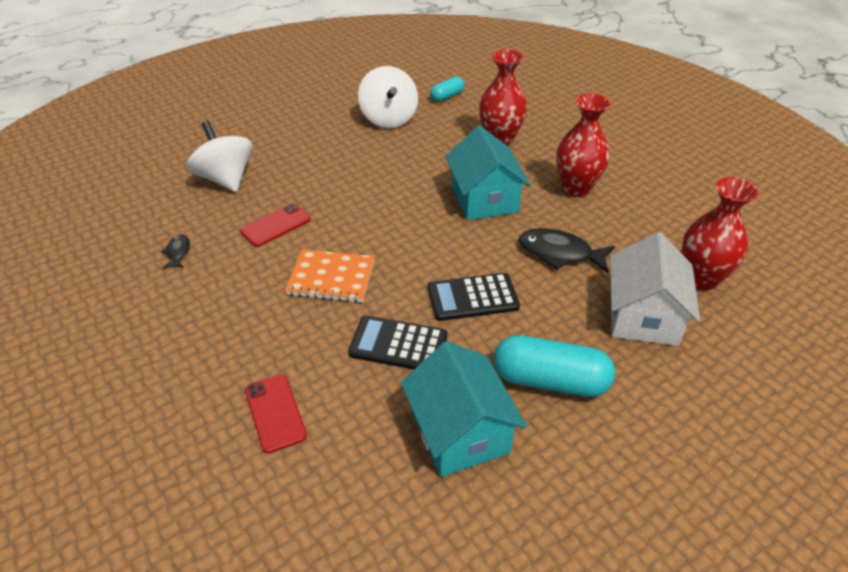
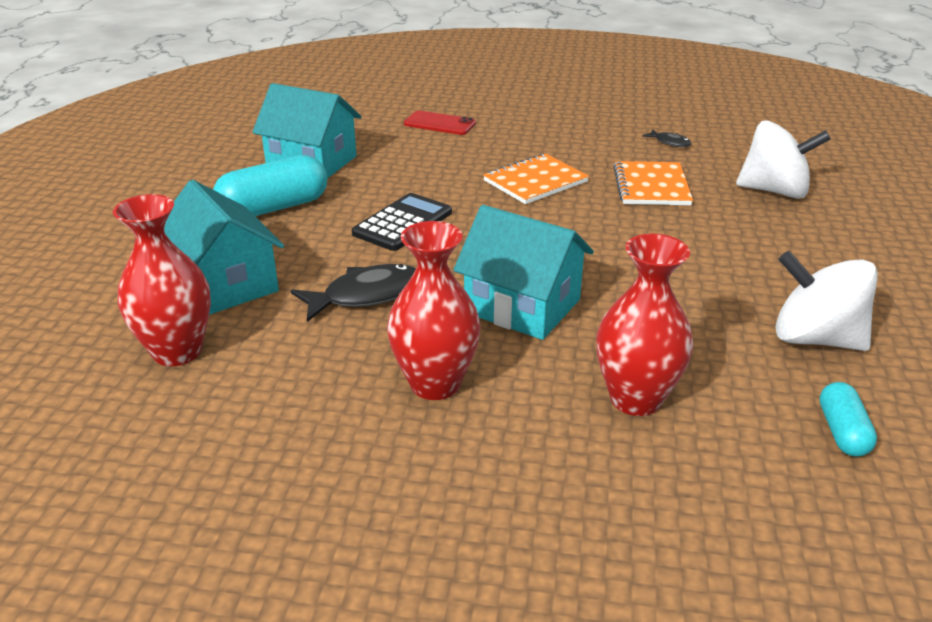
camera: 135 degrees right, 10 degrees down
(275, 225) = (651, 186): red phone -> orange notebook
(398, 345) = (416, 175): black calculator -> none
(643, 316) = (225, 284): white house -> turquoise house

